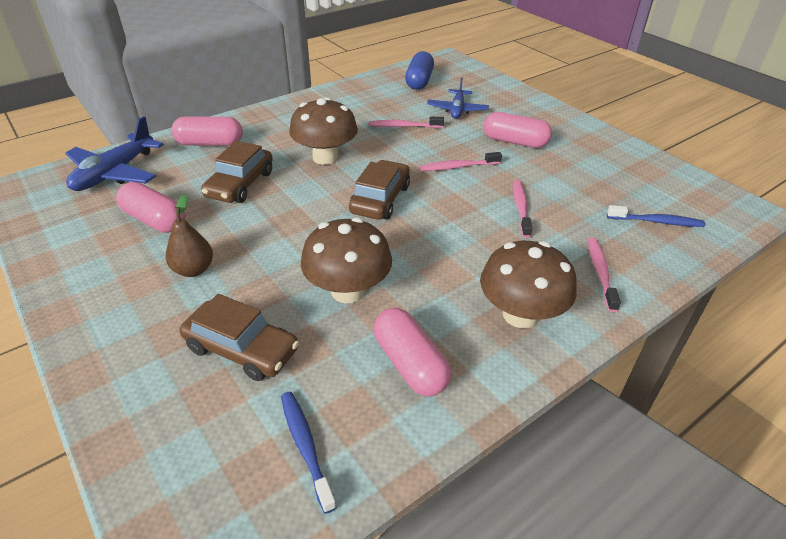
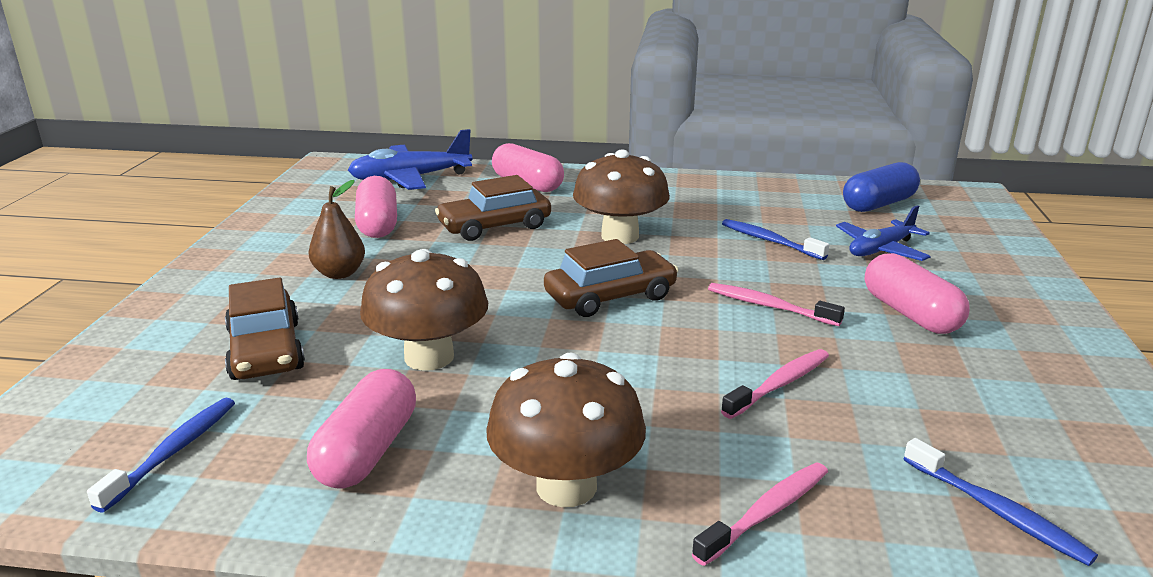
camera: 45 degrees right, 15 degrees down
(403, 126) = (769, 241): pink toothbrush -> blue toothbrush

